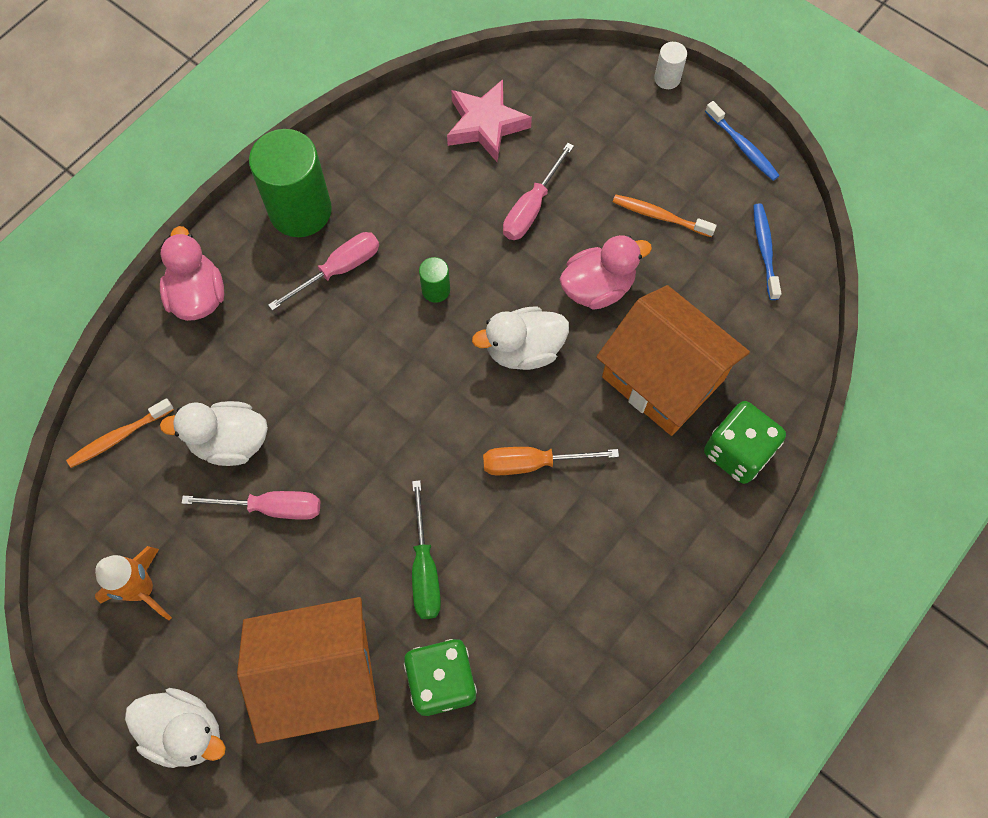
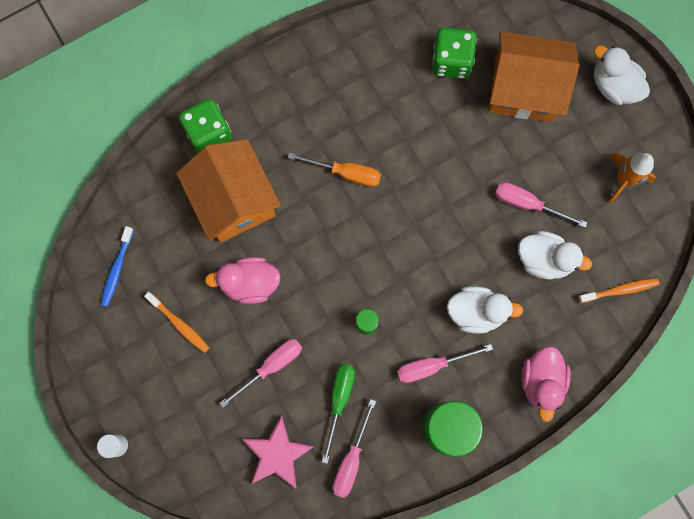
camera: 160 degrees left, 10 degrees up
(400, 145) = (351, 459): none -> pink screwdriver
(424, 568) = (440, 130): green screwdriver -> green screwdriver (339, 400)
(524, 349) = (321, 255): white duck -> white duck (476, 312)
(743, 147) = (89, 360): blue toothbrush -> none

